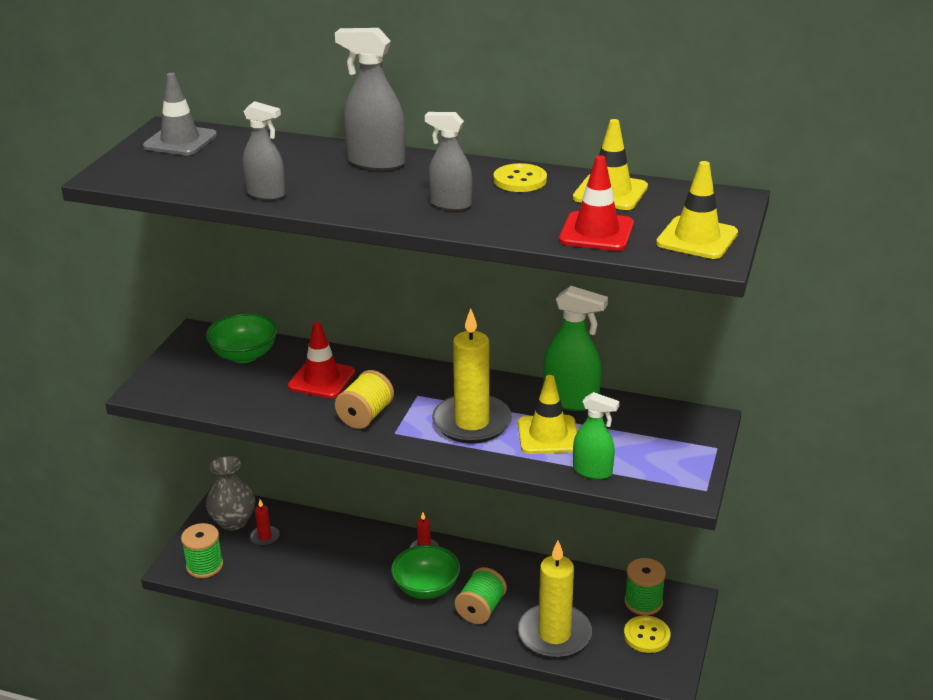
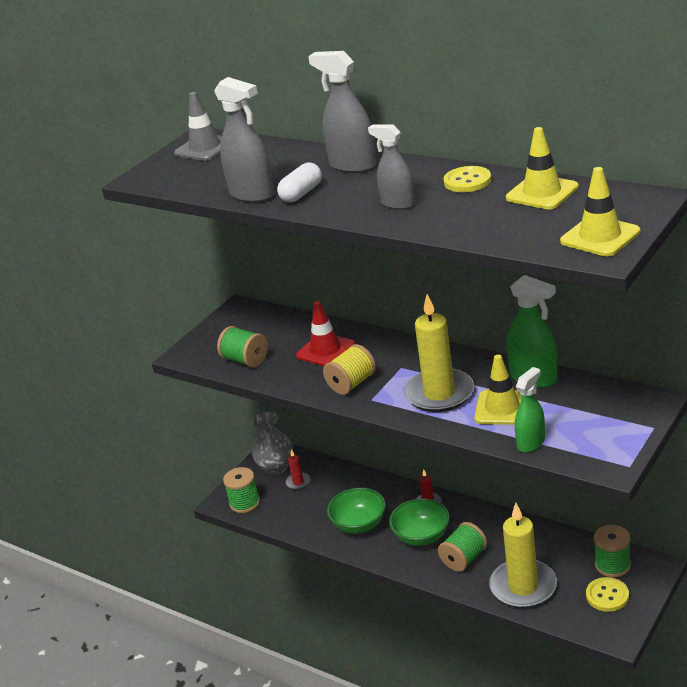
camera: 20 degrees right, 0 degrees up
(226, 394) = (245, 360): none -> green spool
(244, 355) = (270, 327): green bowl -> green bowl (359, 524)
(266, 194) = (252, 195): grey spray bottle -> grey spray bottle, size x1.50
(328, 193) = (301, 193): none -> white capsule
(592, 471) = (531, 443): green spray bottle -> green spray bottle turned 90 degrees counterclockwise
(596, 232) = (512, 230): red traffic cone -> none

